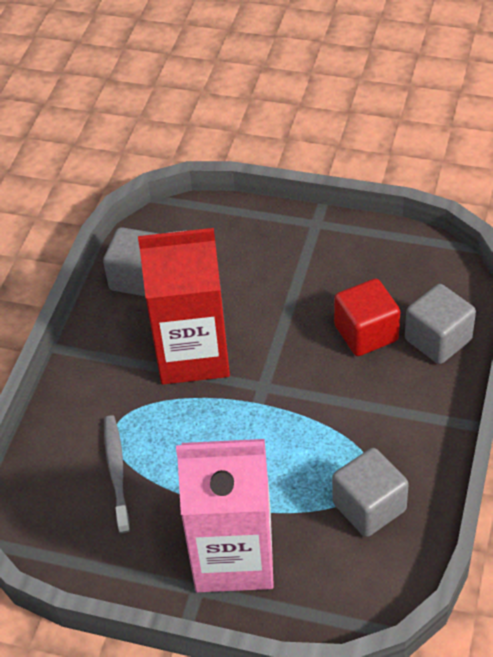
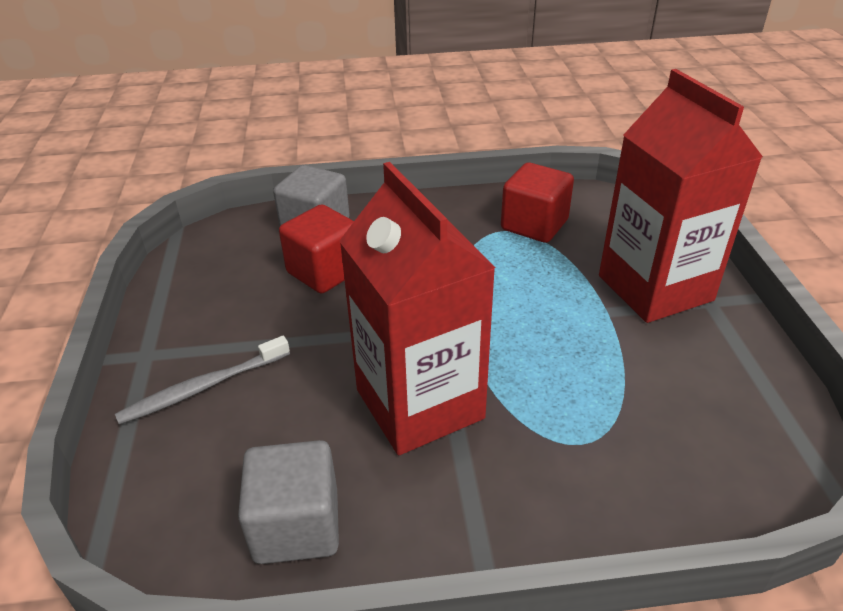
camera: 115 degrees left, 10 degrees down
(116, 471) = (638, 415): grey toothbrush -> grey toothbrush (202, 388)
(233, 556) = (655, 288): pink carton -> red carton
(369, 507) = (534, 225): grey cube -> red cube

